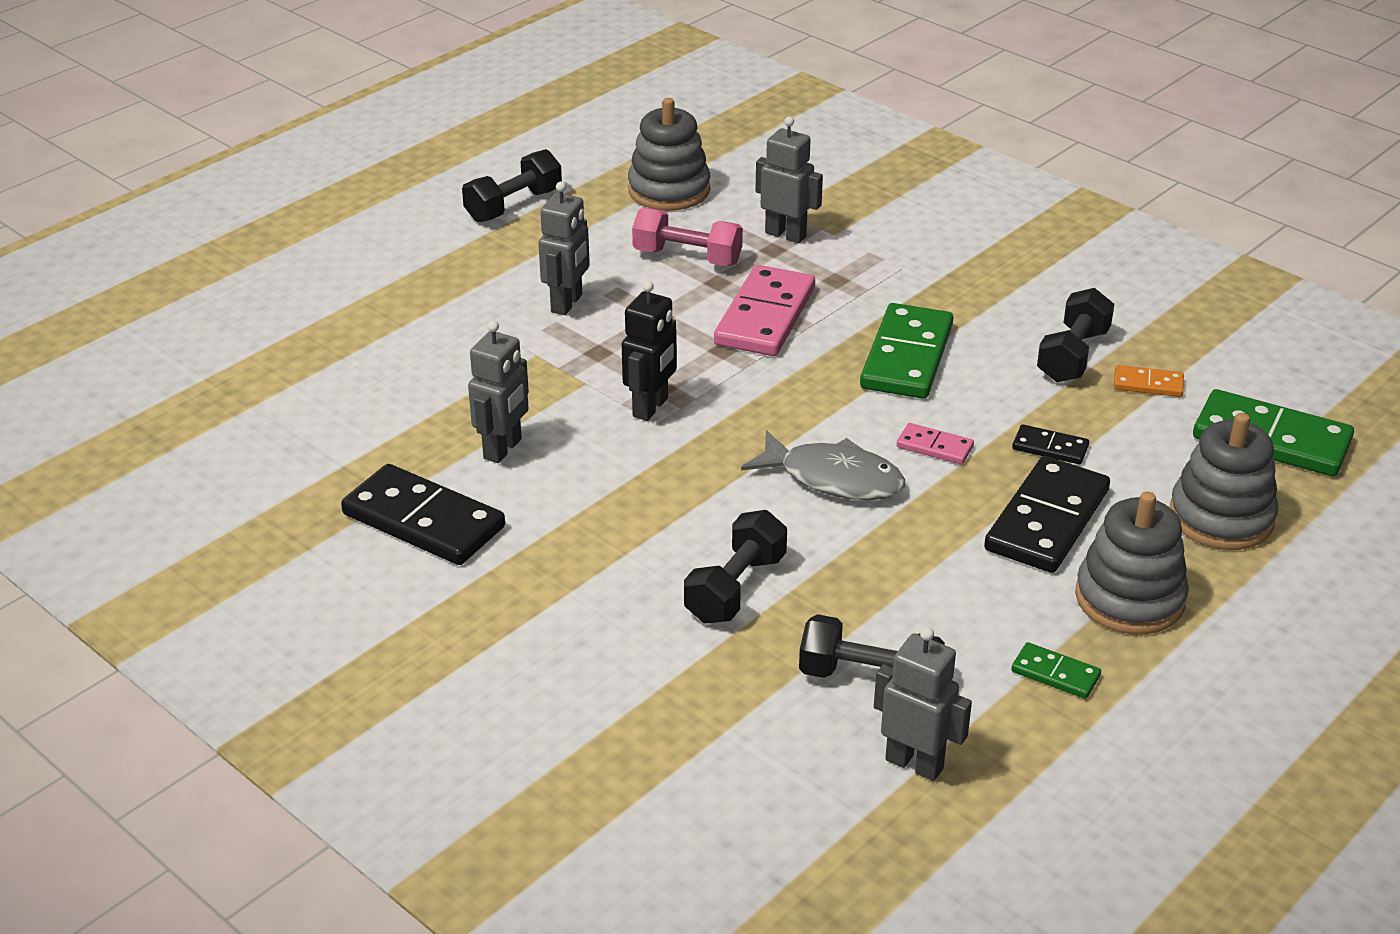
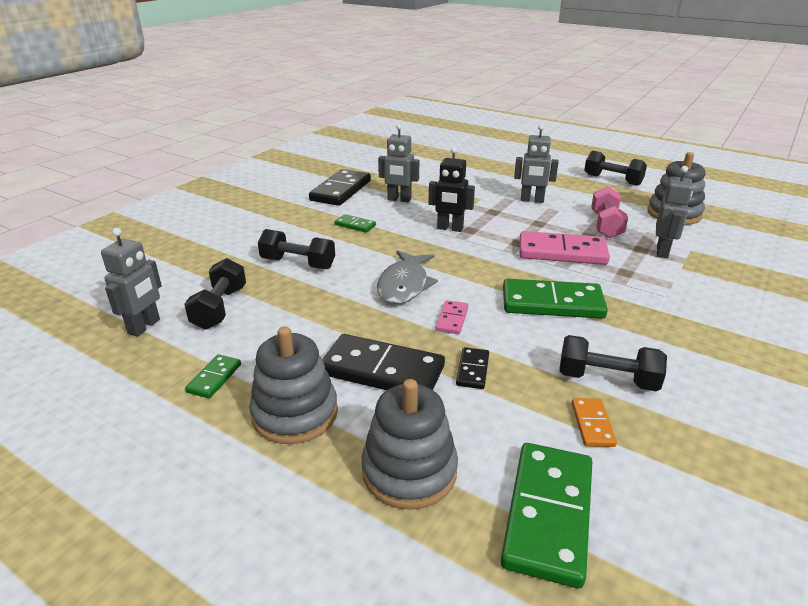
camera: 80 degrees right, 5 degrees down
(601, 513) = (355, 225): none -> green domino

